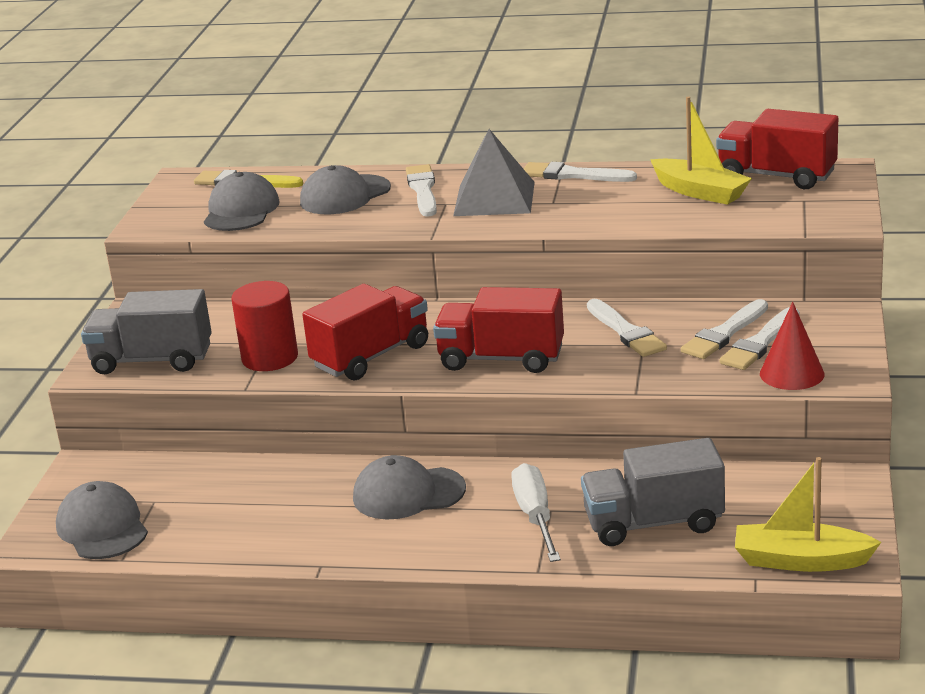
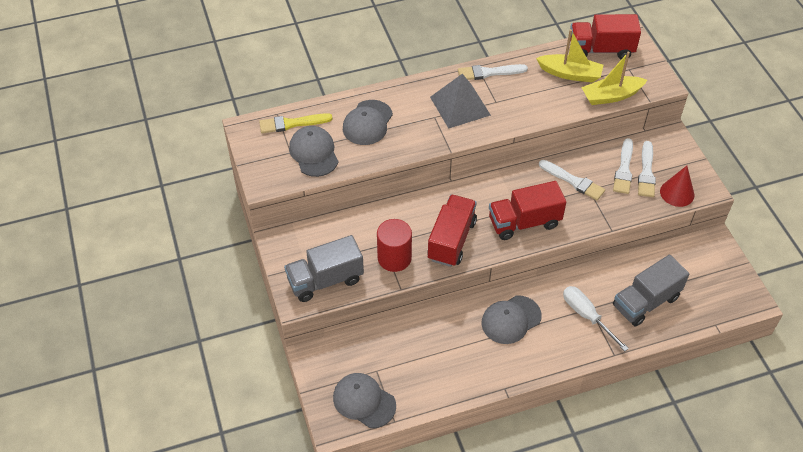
camera: 30 degrees left, 25 degrees up
(423, 190) = (411, 107): white brush -> none
(801, 560) = (728, 306): yellow boat -> yellow boat (611, 96)

